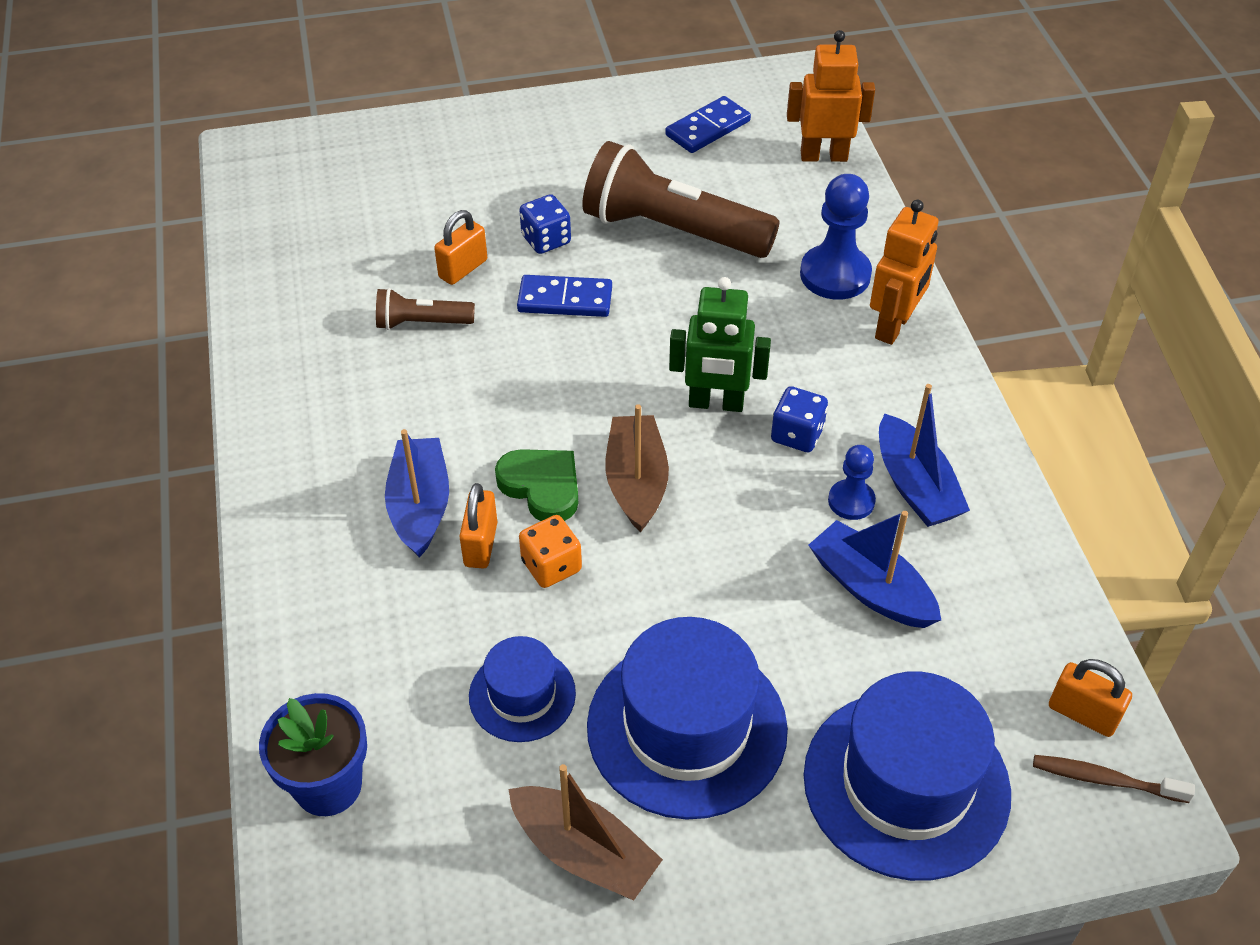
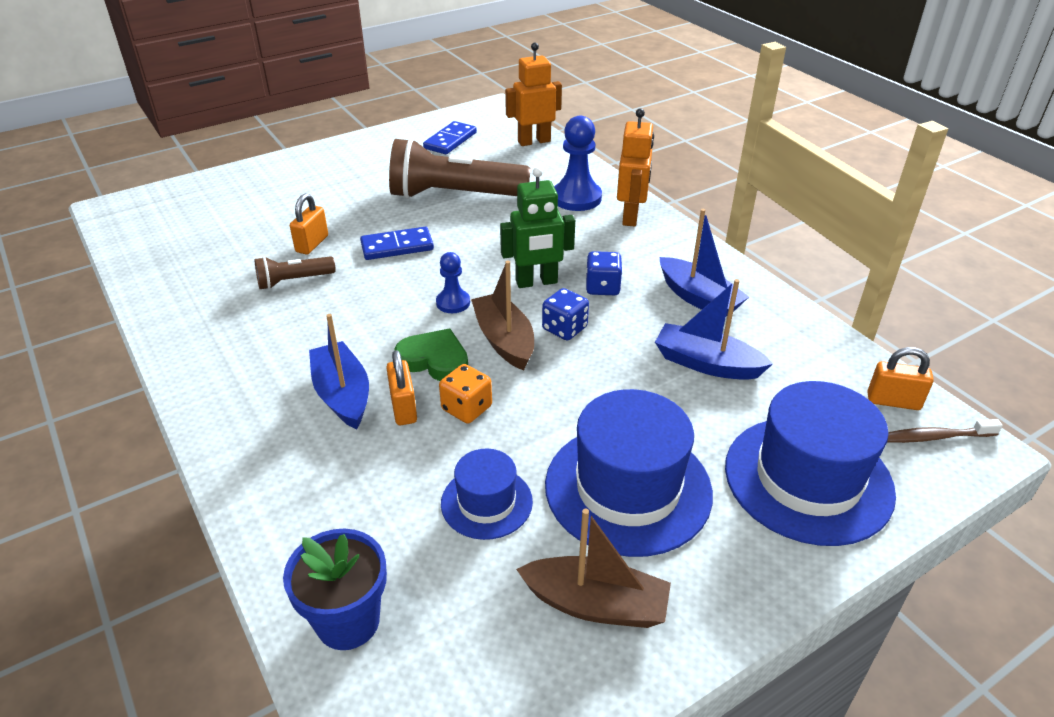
camera: 20 degrees left, 10 degrees down
(546, 240) = (367, 216): blue dice -> blue dice (564, 328)
(851, 501) = (662, 316): blue pawn -> blue pawn (453, 303)

